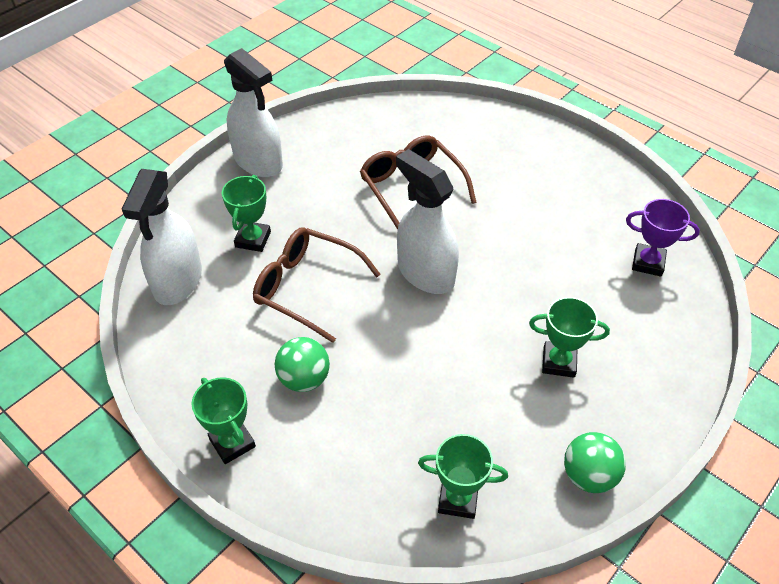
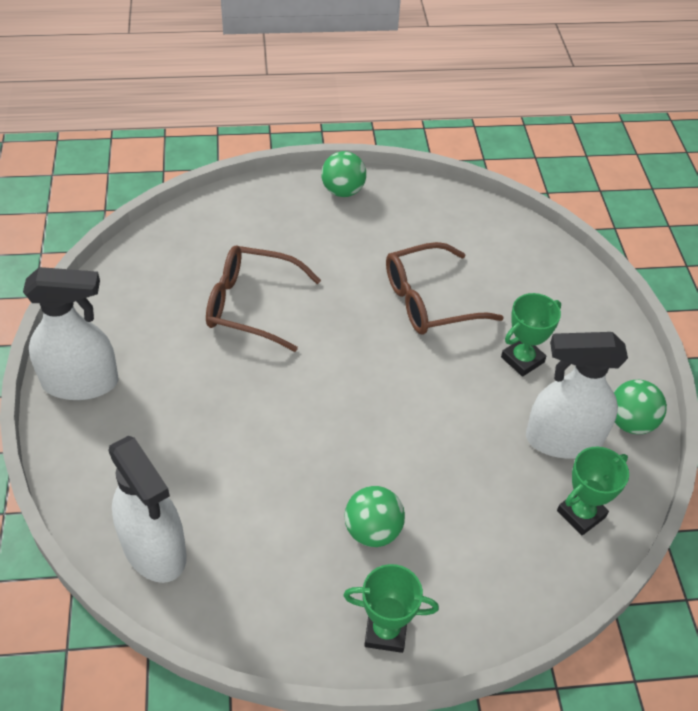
camera: 50 degrees left, 0 degrees up
(253, 239) = (173, 455): green trophy -> none
(307, 288) = (277, 457): brown glasses -> brown glasses (429, 300)
(425, 273) = (353, 368): white spray bottle -> white spray bottle (563, 439)
(572, 157) = (343, 191): none -> green ball
(648, 263) = (489, 240): purple trophy -> none

